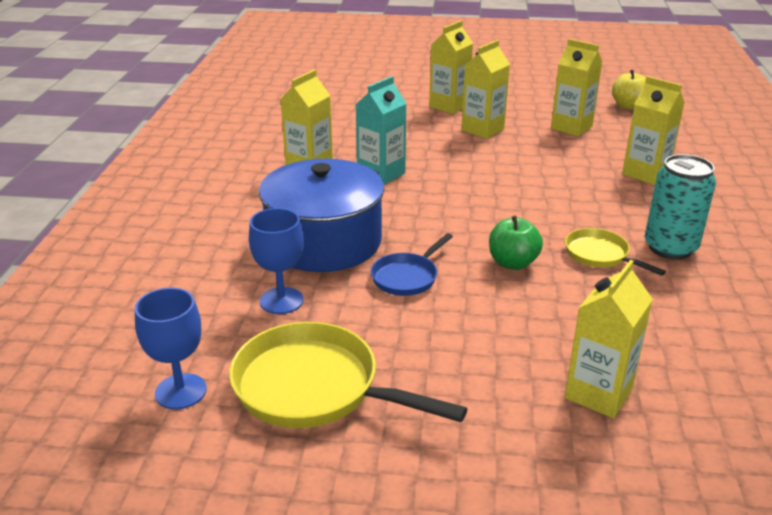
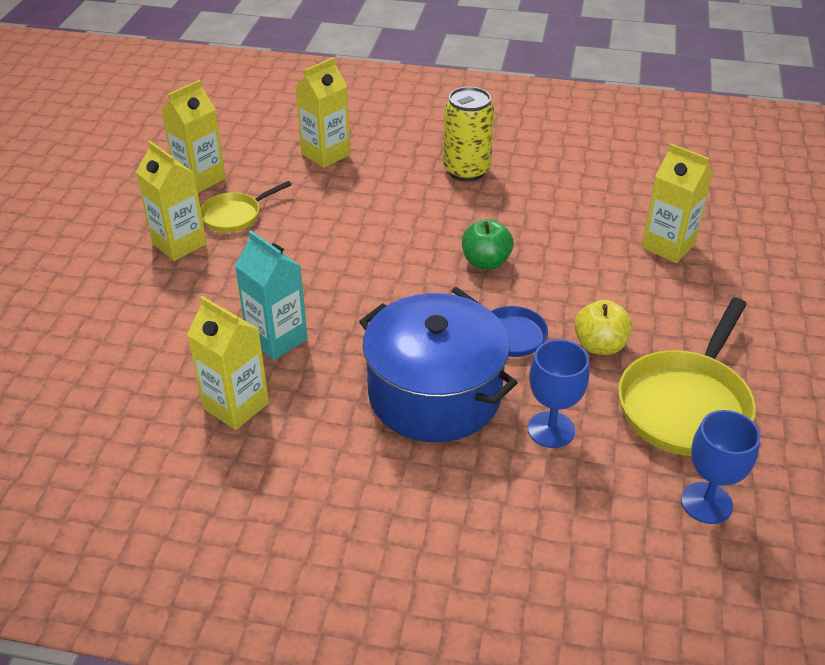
camera: 85 degrees left, 10 degrees up
(449, 106) = (91, 263): yellow carton -> none
(600, 255) = (475, 210): yellow pan -> yellow pan (235, 215)
(628, 106) = (159, 131): yellow apple -> yellow apple (600, 345)
(670, 248) = (466, 170): turquoise can -> yellow can

